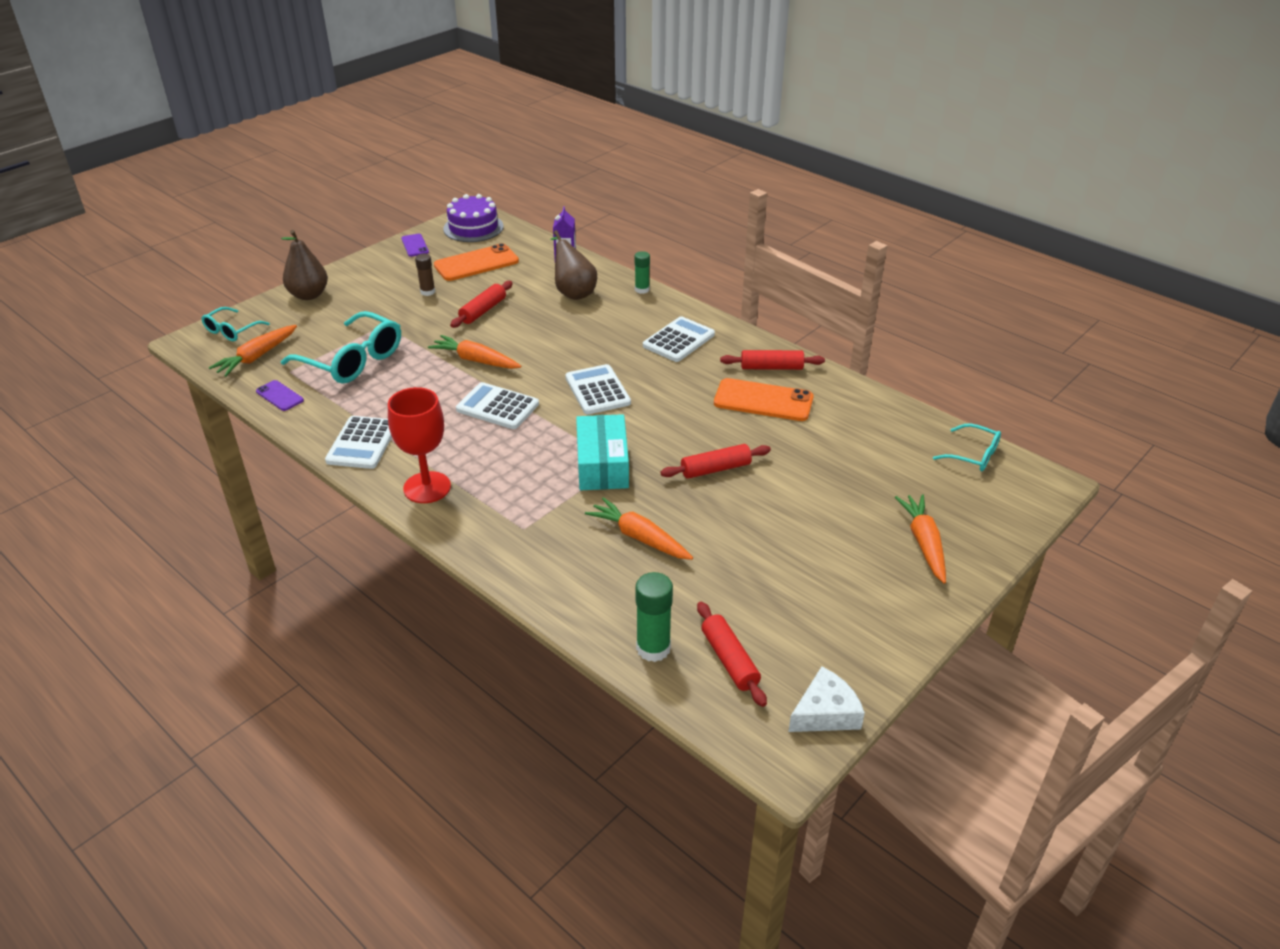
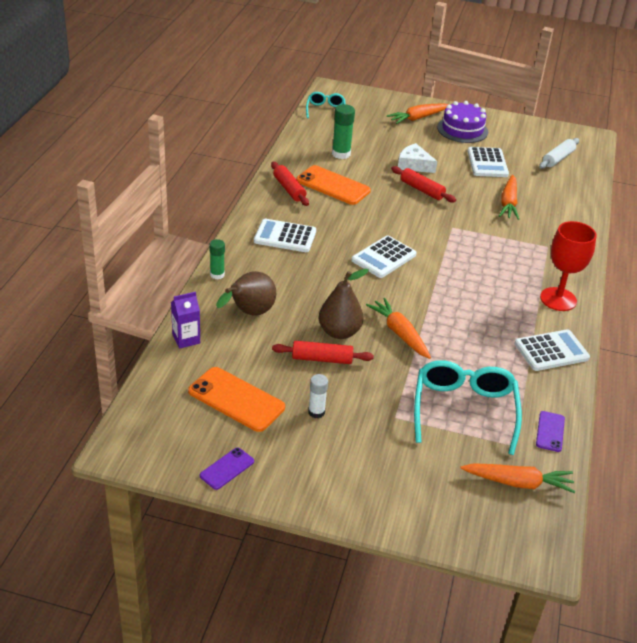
camera: 120 degrees left, 0 degrees up
(232, 330) = (498, 533): turquoise glasses -> none
(309, 295) = (390, 507): brown pear -> brown pear (339, 332)
(427, 292) = (316, 412): brown glue stick -> white glue stick
(473, 227) = (155, 436): purple cake -> purple cake (462, 130)
(475, 360) = (399, 333): orange carrot -> orange carrot turned 150 degrees clockwise
(497, 407) = (446, 299): white calculator -> white calculator (487, 163)
(602, 465) = (461, 233): turquoise box -> none
(653, 648) = (577, 181): green glue stick -> green glue stick (341, 154)
(730, 660) = (558, 158): red rolling pin -> white rolling pin
(763, 400) = (333, 186): orange phone -> orange phone turned 45 degrees counterclockwise
(825, 712) = (557, 131): white cheese -> white cheese (414, 165)

